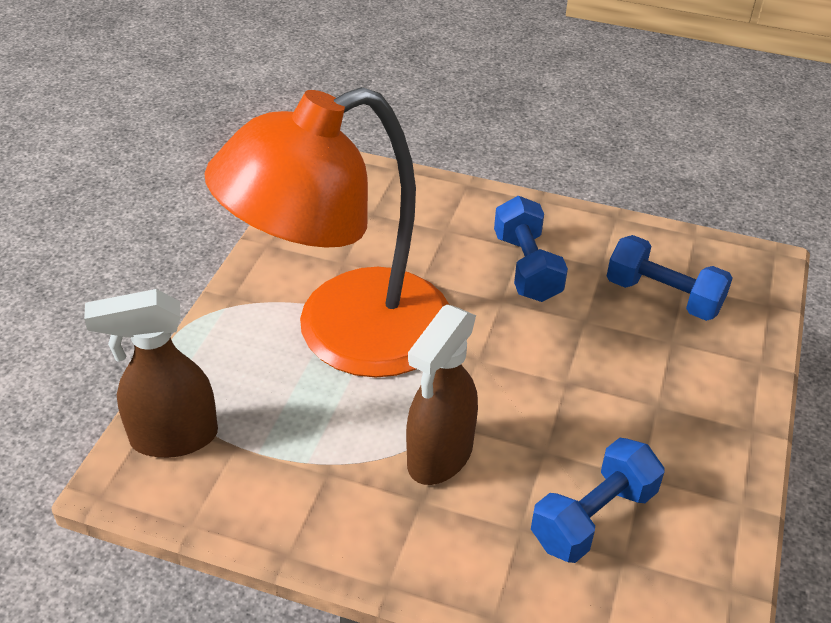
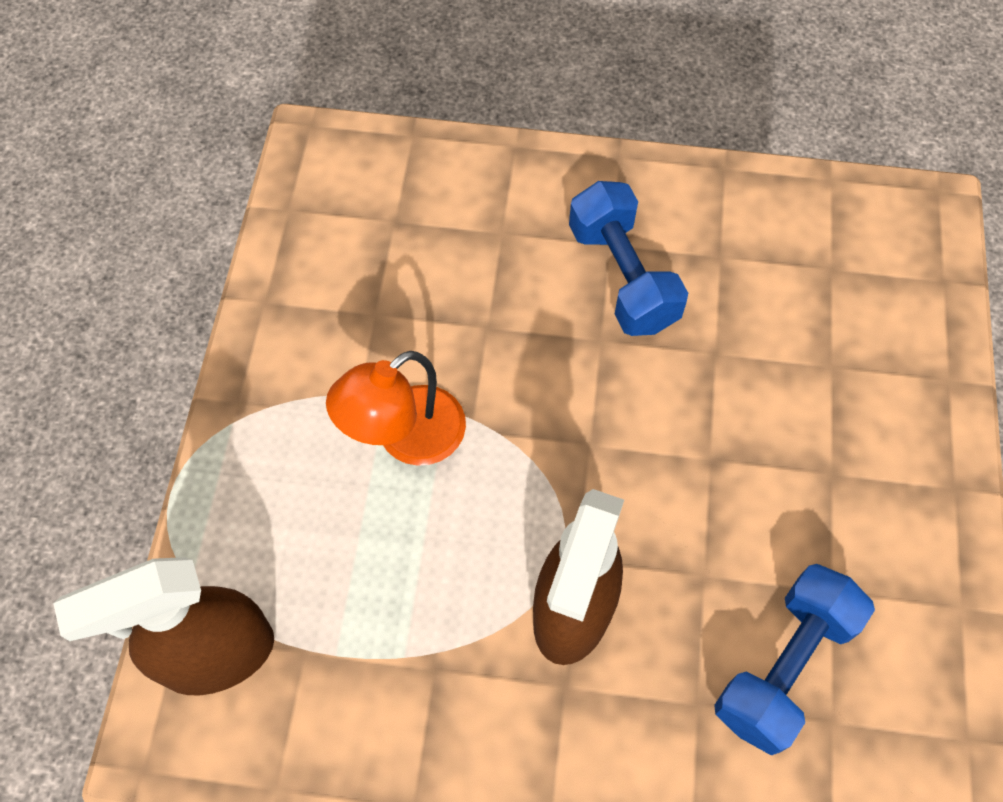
camera: 10 degrees left, 20 degrees up
(345, 335) = (405, 438): orange lamp -> orange lamp, size x0.42
(663, 296) = (808, 293): blue dumbbell -> none

